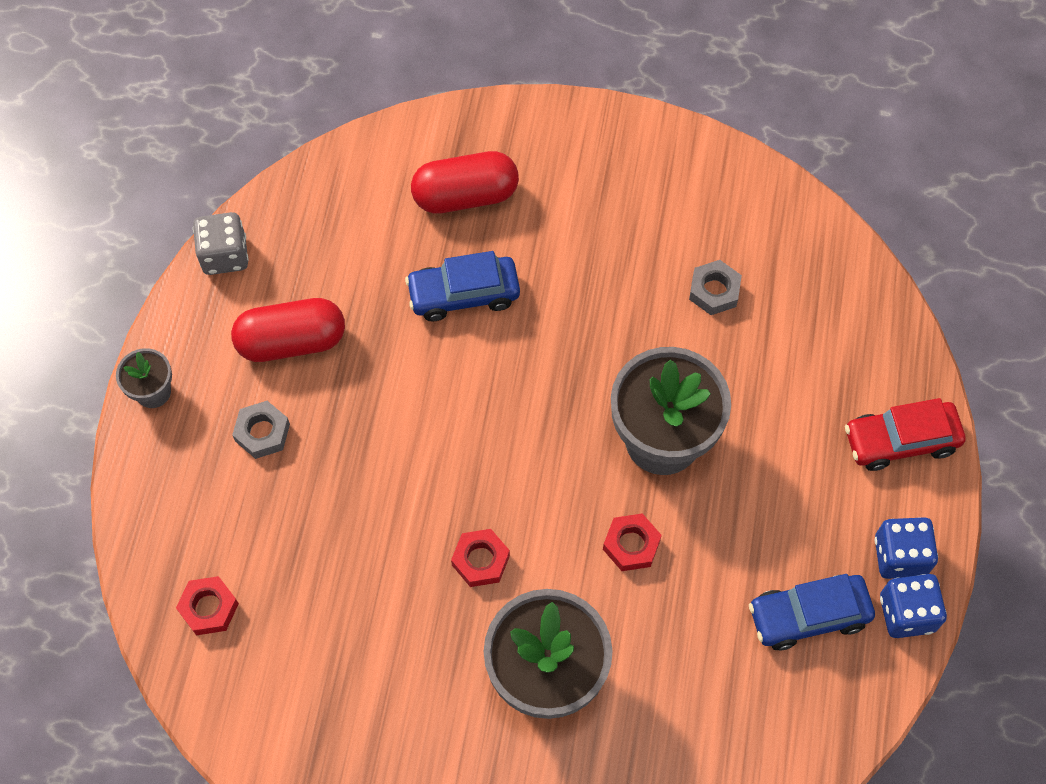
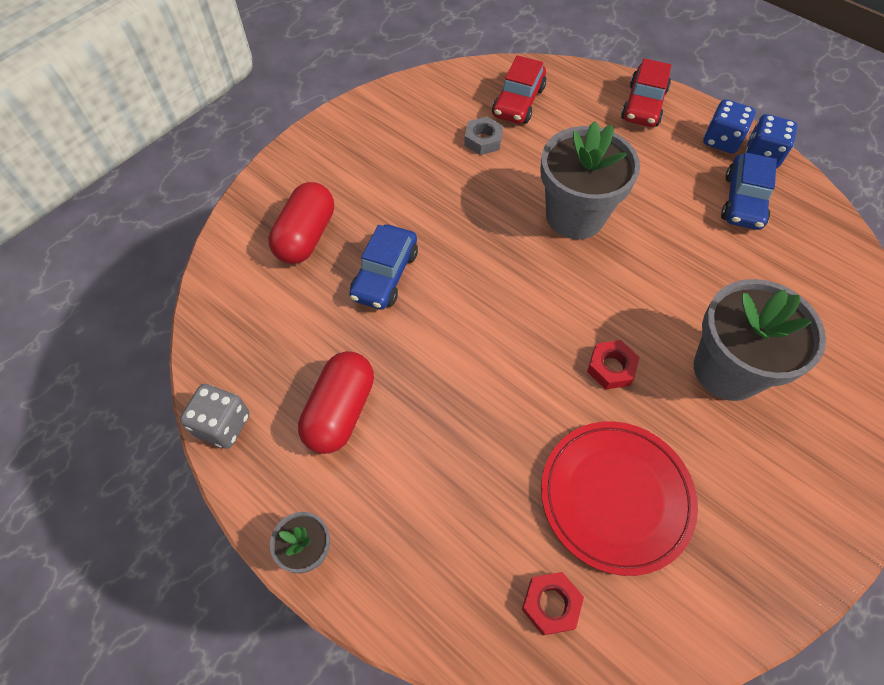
camera: 60 degrees left, 5 degrees down
(262, 432) = (408, 475): grey nut -> none
(339, 622) = (616, 497): none -> red plate
(631, 545) = (645, 270): red nut -> none
(804, 298) = (518, 102): none -> red car

